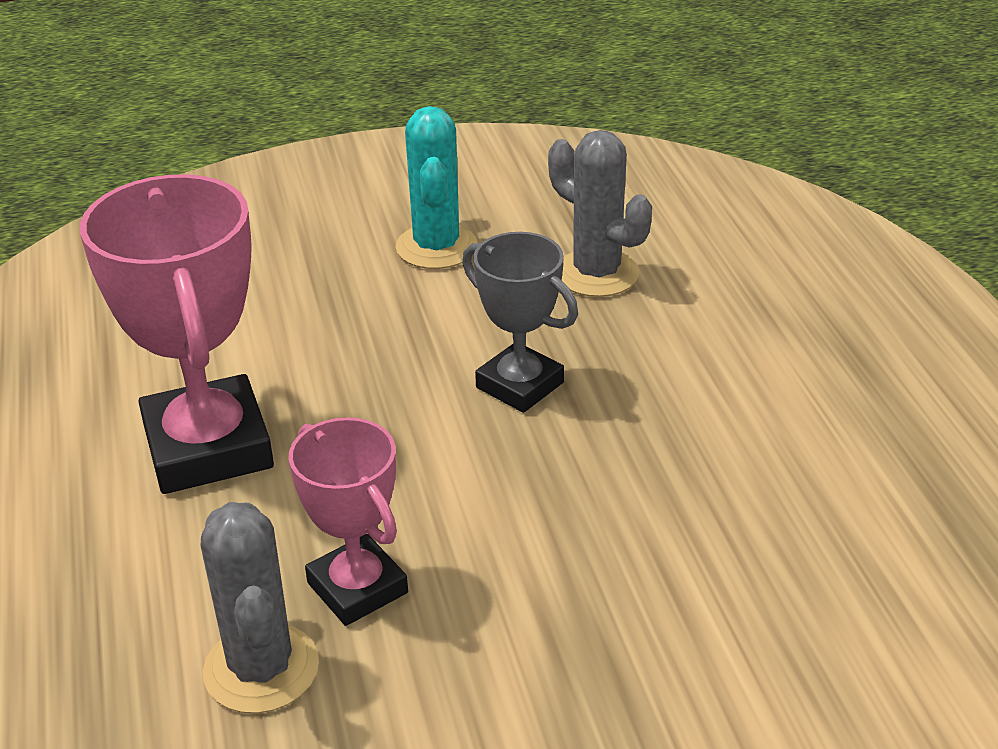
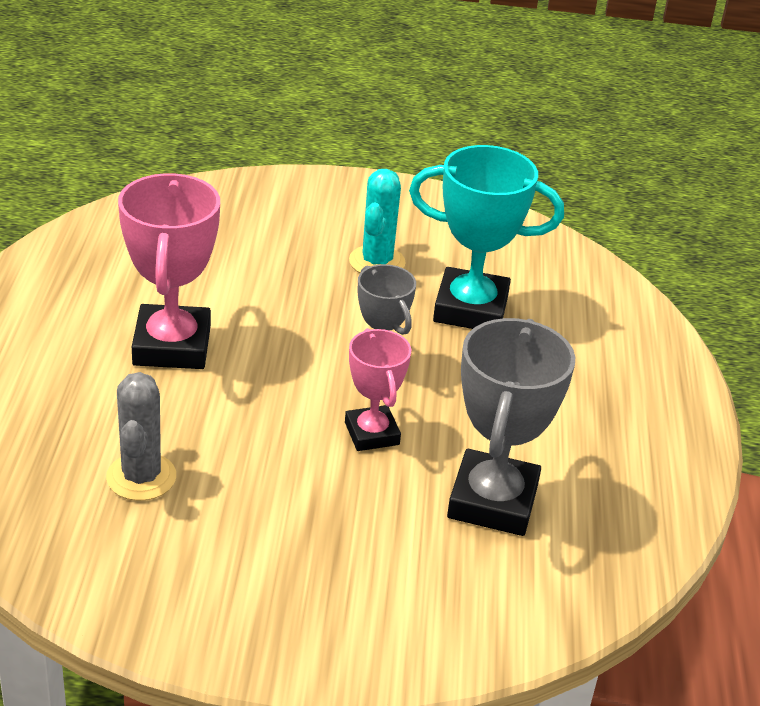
camera: 15 degrees right, 0 degrees up
(357, 588) = (216, 451): pink trophy -> pink trophy (371, 433)
(596, 273) = (470, 309): grey cactus -> turquoise trophy
(792, 531) = (493, 501): none -> grey trophy

